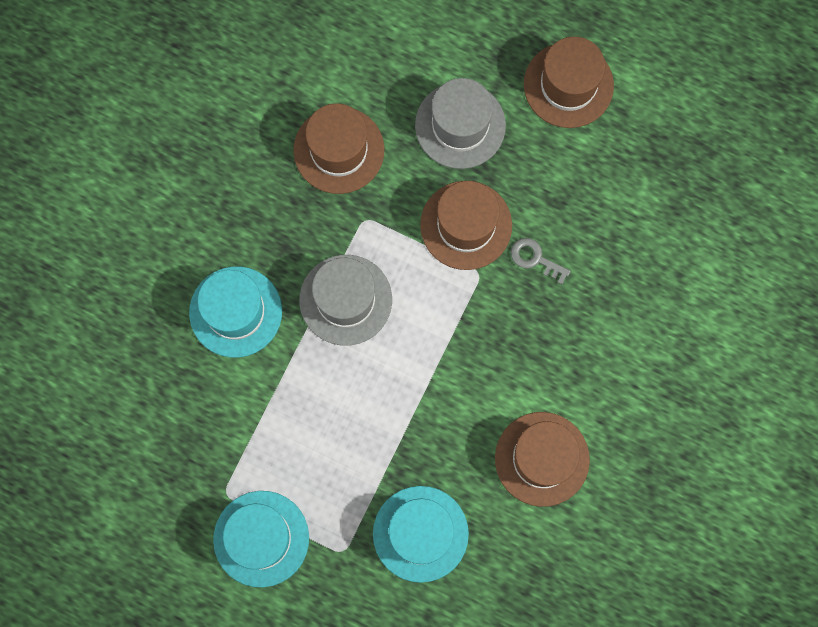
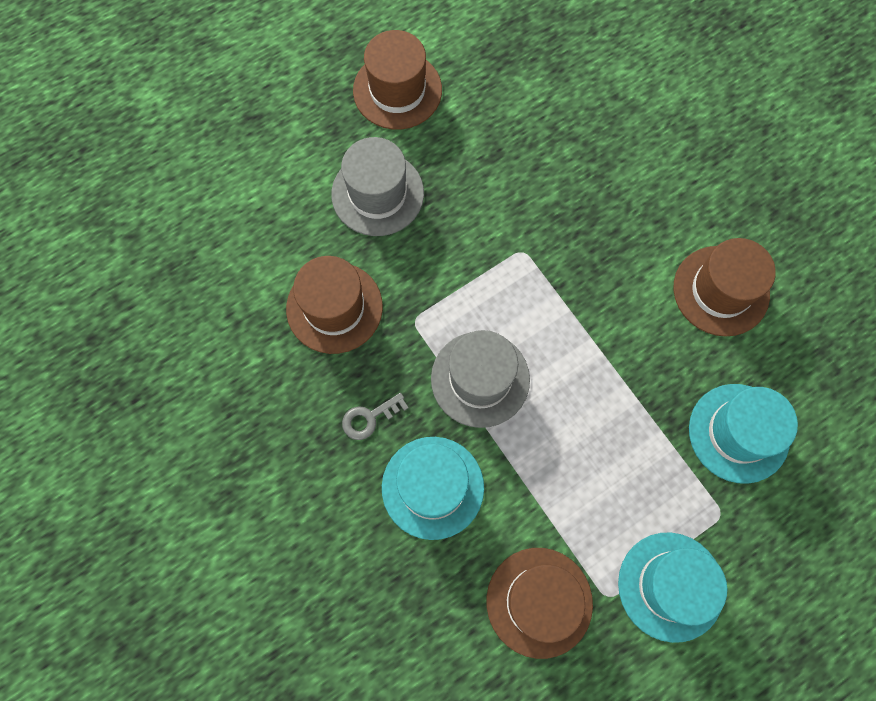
camera: 60 degrees left, 5 degrees down
(466, 225) = (472, 238): brown hat -> brown hat (539, 602)
(535, 259) = (536, 199): grey key -> grey key (369, 418)

